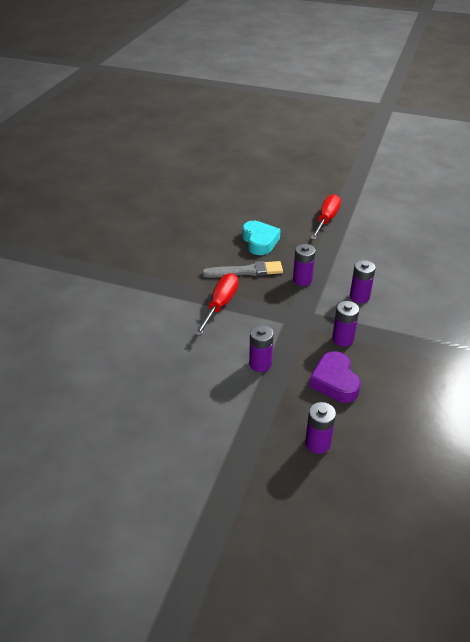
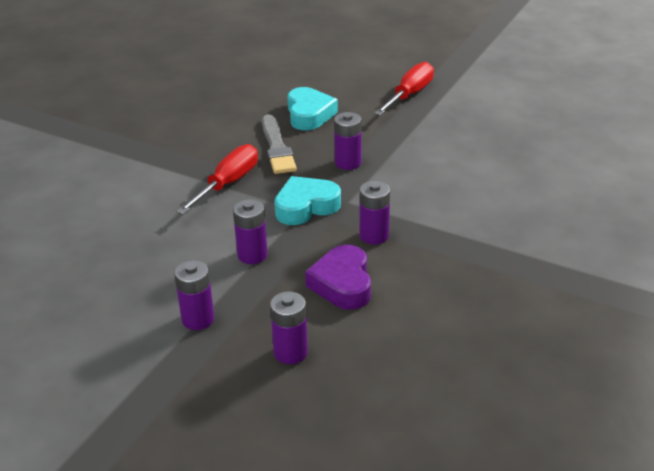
camera: 10 degrees right, 5 degrees down
(246, 271) = (277, 147): grey brush -> grey brush turned 75 degrees clockwise
(285, 319) = (306, 206): none -> turquoise heart
(359, 297) = (417, 188): purple battery -> purple battery (198, 319)

